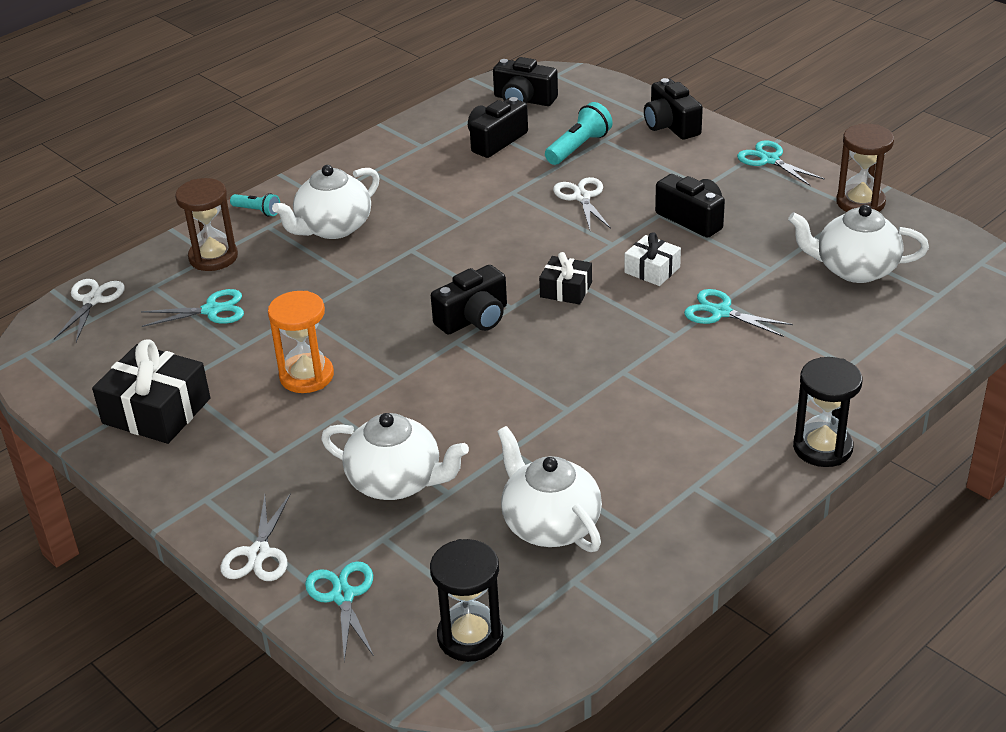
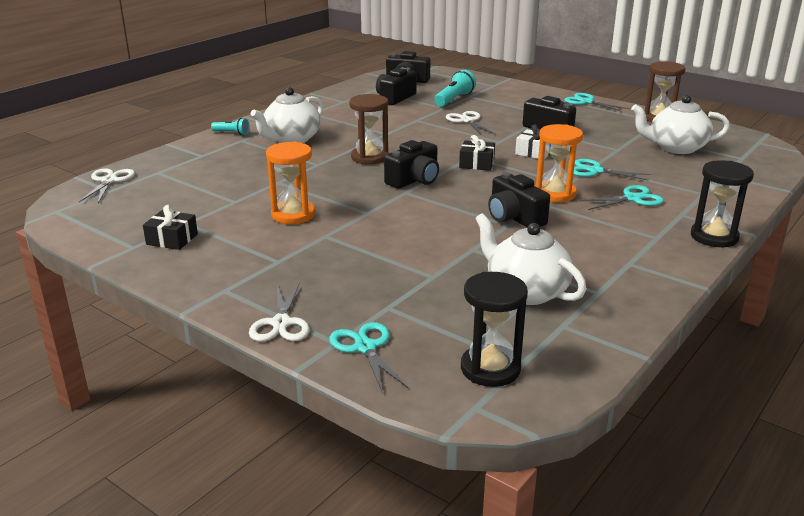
camera: 10 degrees left, 10 degrees down
(156, 411) = (172, 239): black gift -> black gift, size x0.57
(212, 310) = (207, 183): turquoise scissors -> turquoise scissors (632, 199)
(213, 257) = (203, 156): brown hourglass -> brown hourglass (369, 157)
(396, 482) = (387, 272): white teapot -> none
(649, 355) = (555, 194): none -> orange hourglass
(671, 125) = (512, 89): black camera -> black camera (514, 217)

